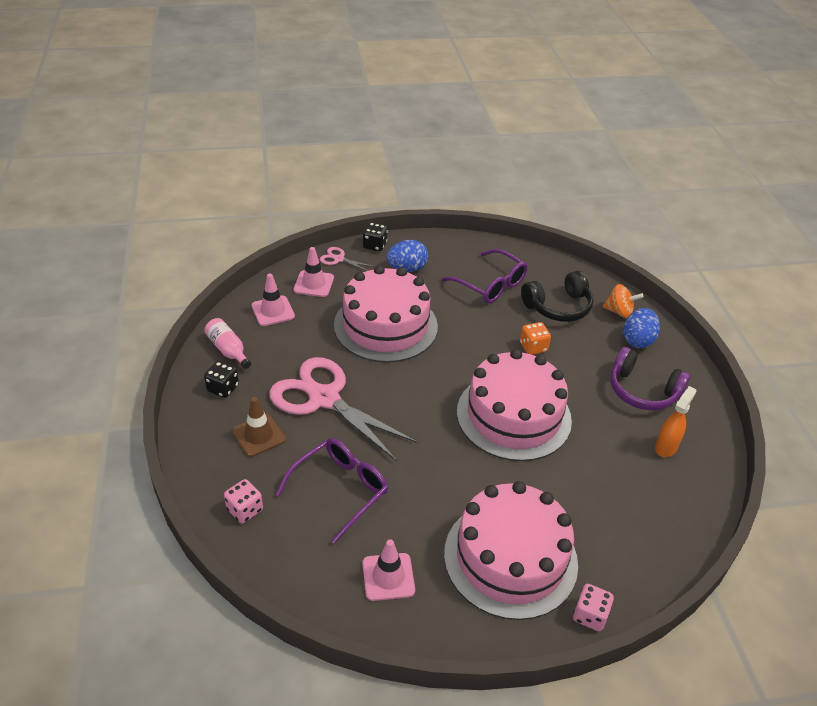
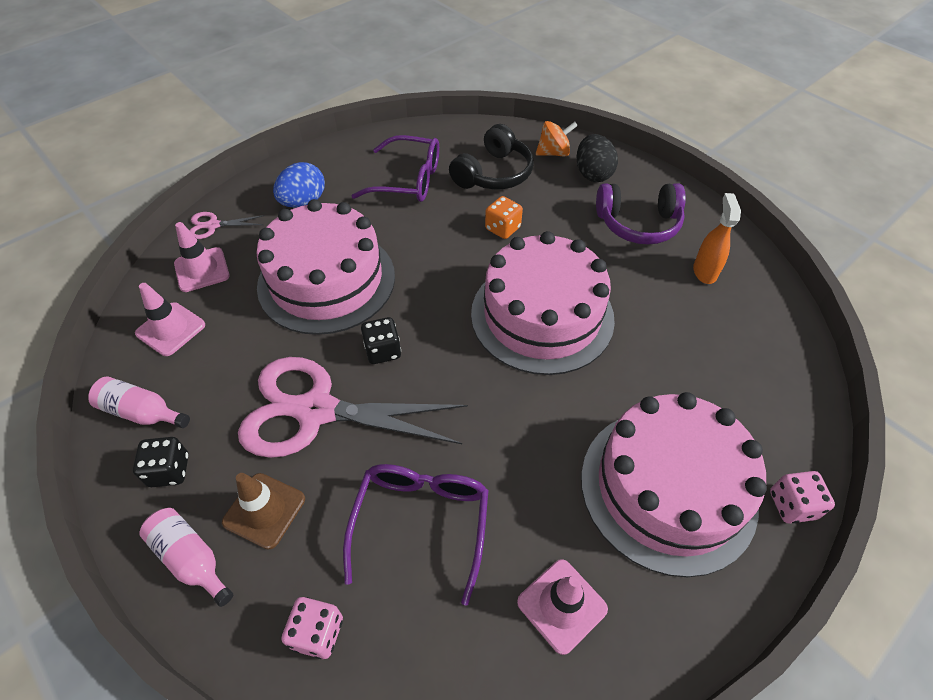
camera: 30 degrees left, 10 degrees up
(205, 438) = (191, 559): none -> pink bottle
(375, 245) = (246, 191): black dice -> black dice (383, 351)
(637, 340) = (593, 174): blue egg -> black egg

